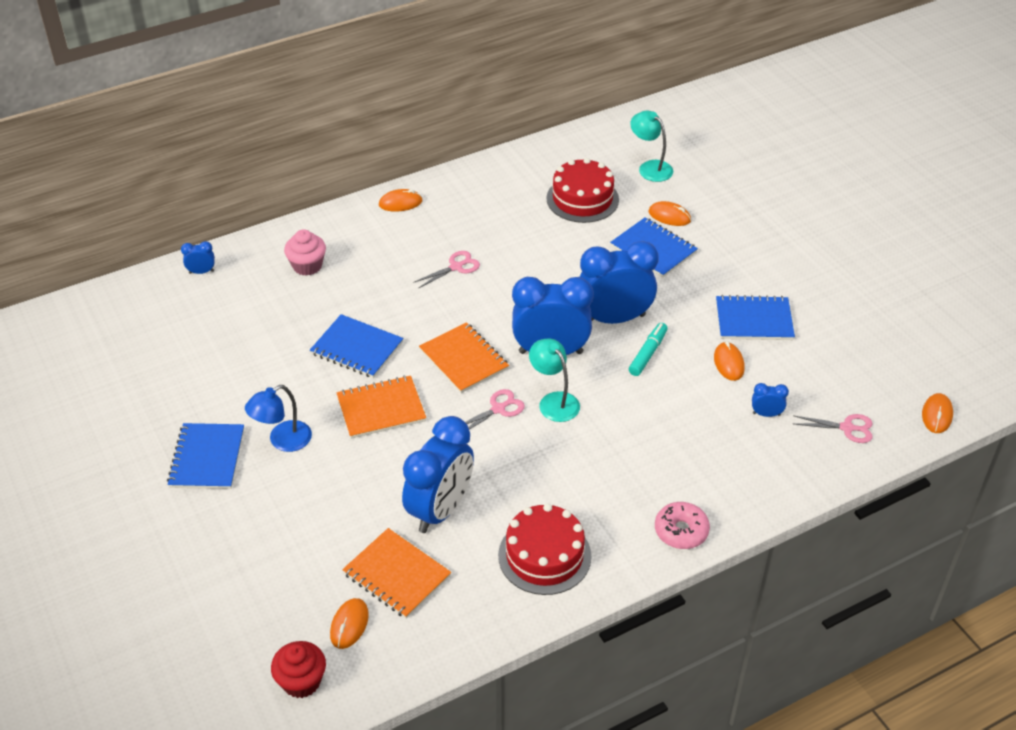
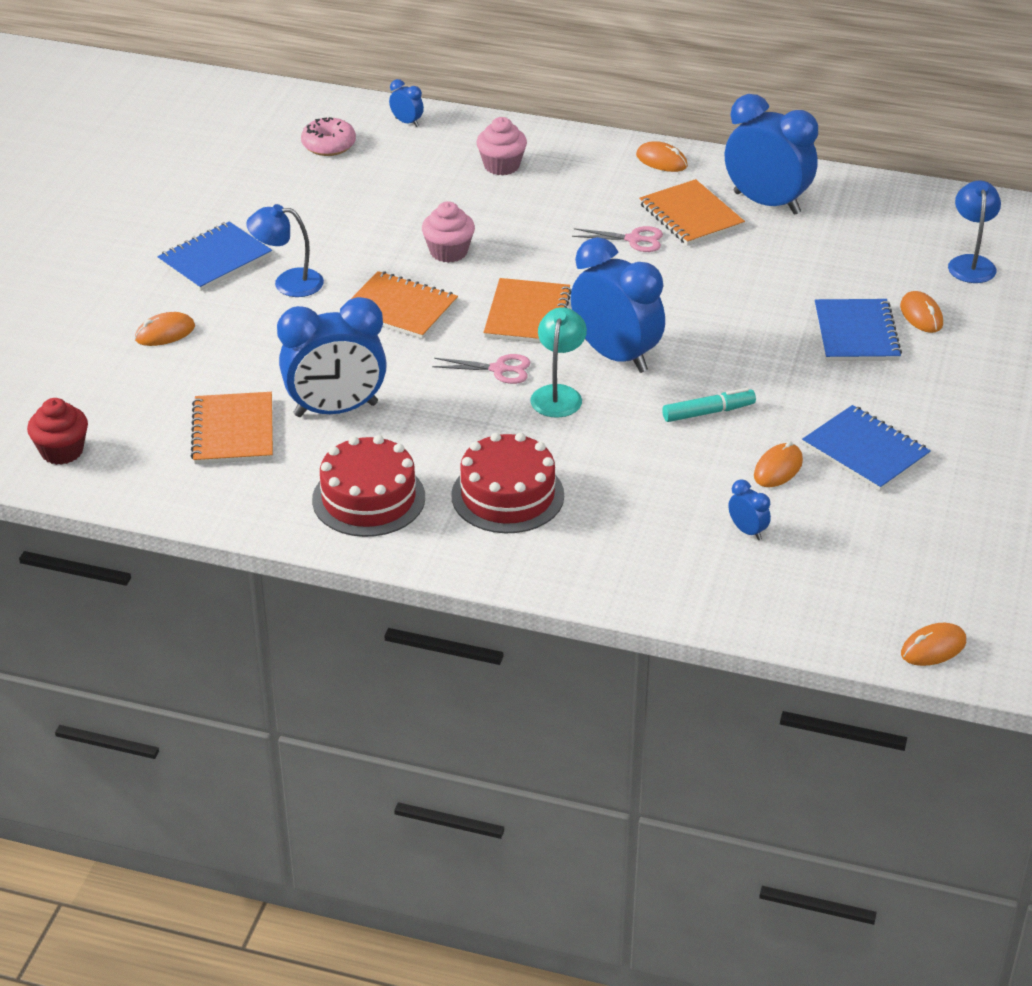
camera: 45 degrees right, 5 degrees down
(349, 625) = (149, 439): orange mouse -> orange mouse (165, 333)
(357, 348) = (448, 252): blue notebook -> pink cupcake
(466, 230) = (691, 215): none -> orange notebook
(582, 199) = (850, 251): red cake -> red cake (507, 495)
(614, 319) = (721, 366): blue clock -> blue clock (766, 203)
(650, 167) = (970, 263): turquoise lamp -> blue lamp
(681, 531) = (514, 562): pink donut -> pink donut (329, 145)
(847, 428) = (813, 595): pink scissors -> none

